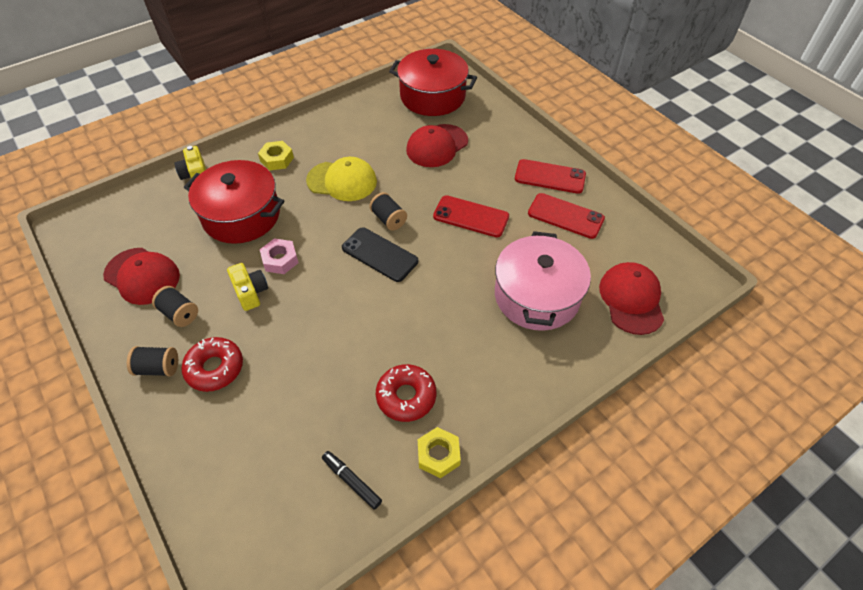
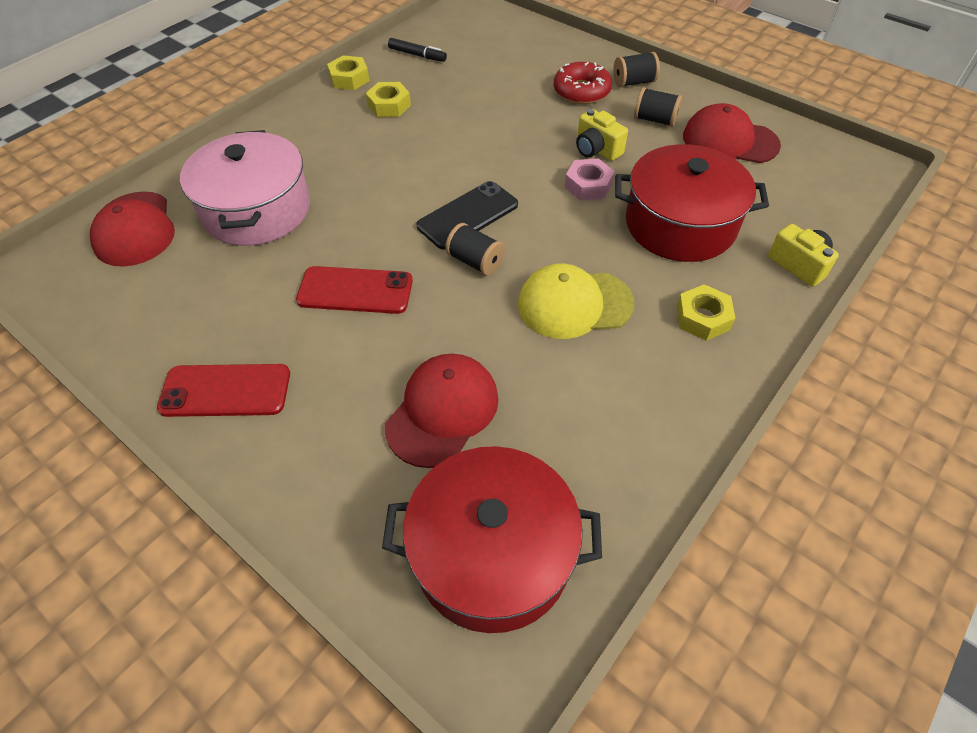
camera: 165 degrees right, 0 degrees up
(379, 254) = (468, 215): black phone -> black phone turned 60 degrees counterclockwise
(406, 396) = (389, 105): red donut -> yellow nut
(565, 216) = (206, 323): red phone -> none

